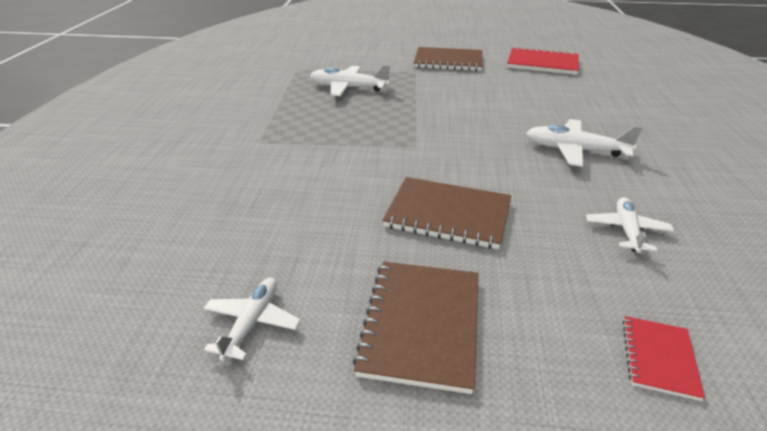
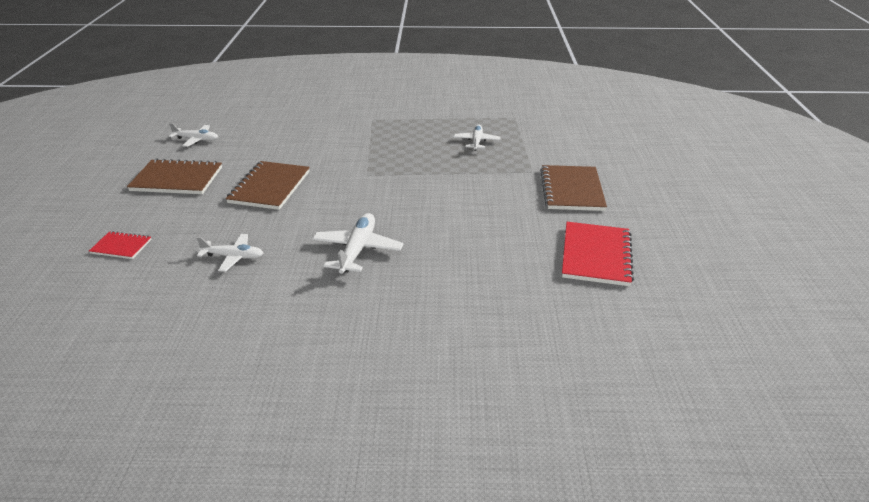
camera: 85 degrees right, 0 degrees up
(348, 88) = (476, 141): white plane -> white plane, size x0.67

